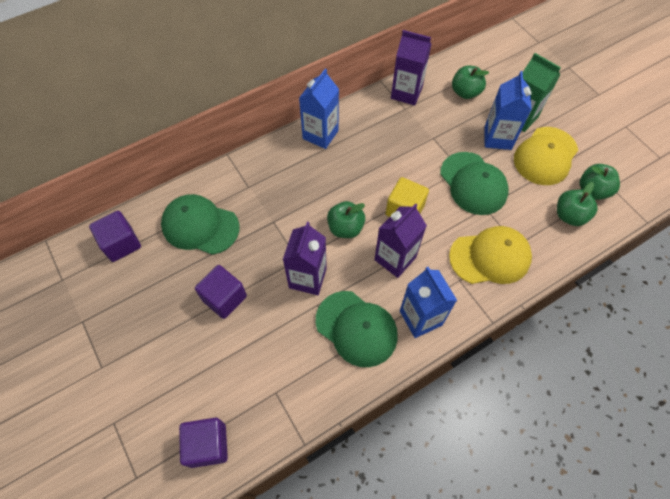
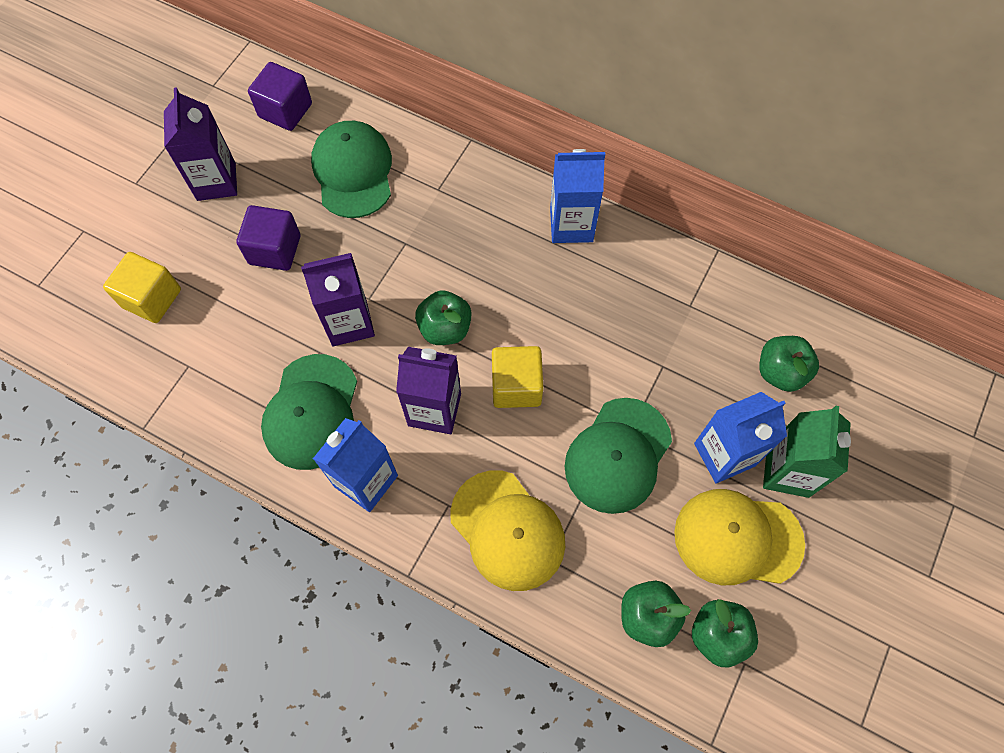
camera: 60 degrees right, 5 degrees up
(206, 395) = (152, 298): none -> yellow cube
(208, 445) = (99, 331): purple cube -> none
(406, 93) = (720, 293): purple carton -> purple carton (216, 181)

